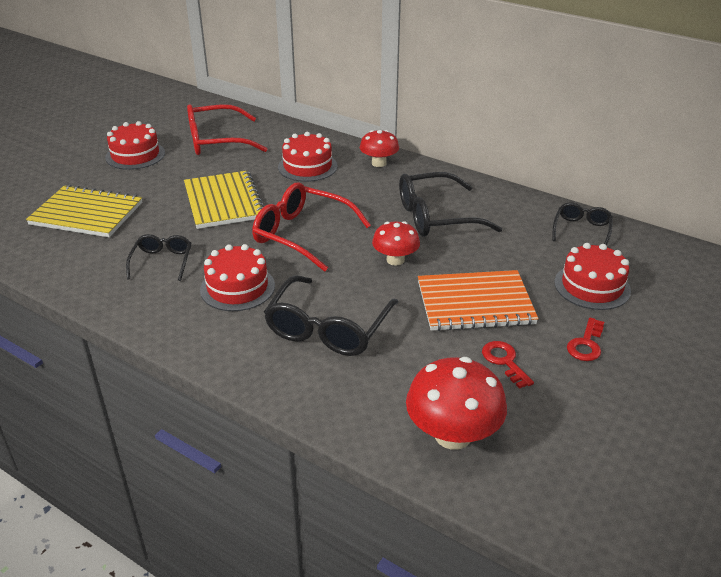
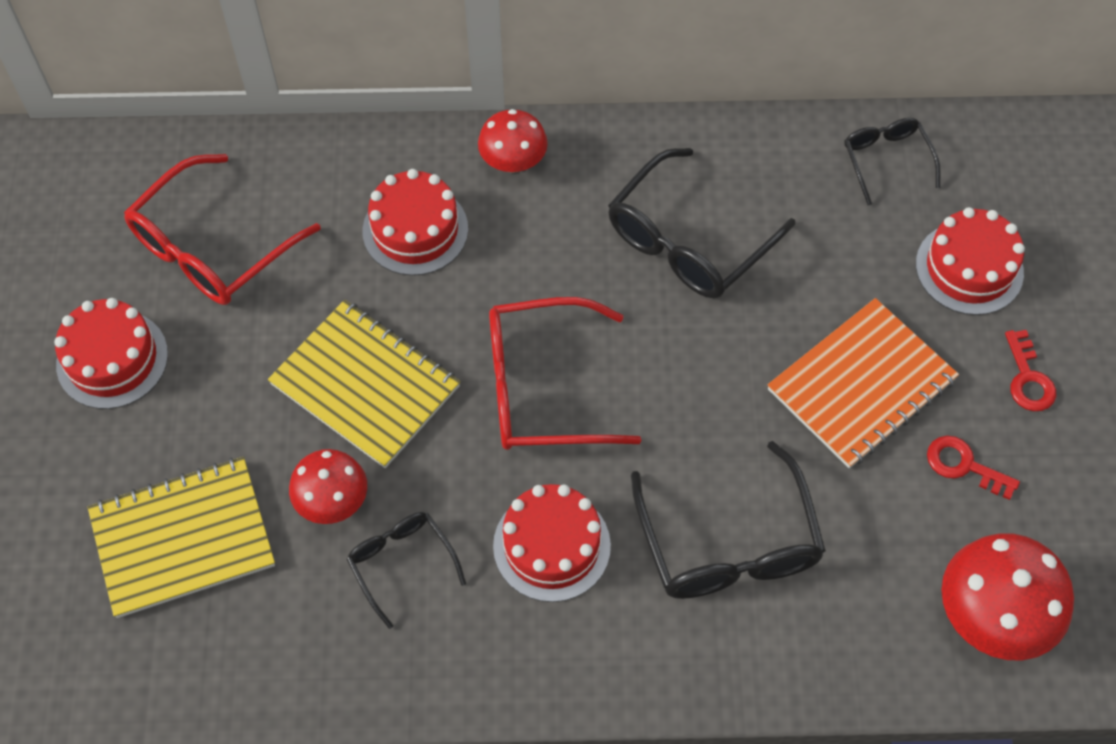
camera: 35 degrees left, 25 degrees up
(395, 260) = (706, 363): red mushroom -> red mushroom (332, 501)

